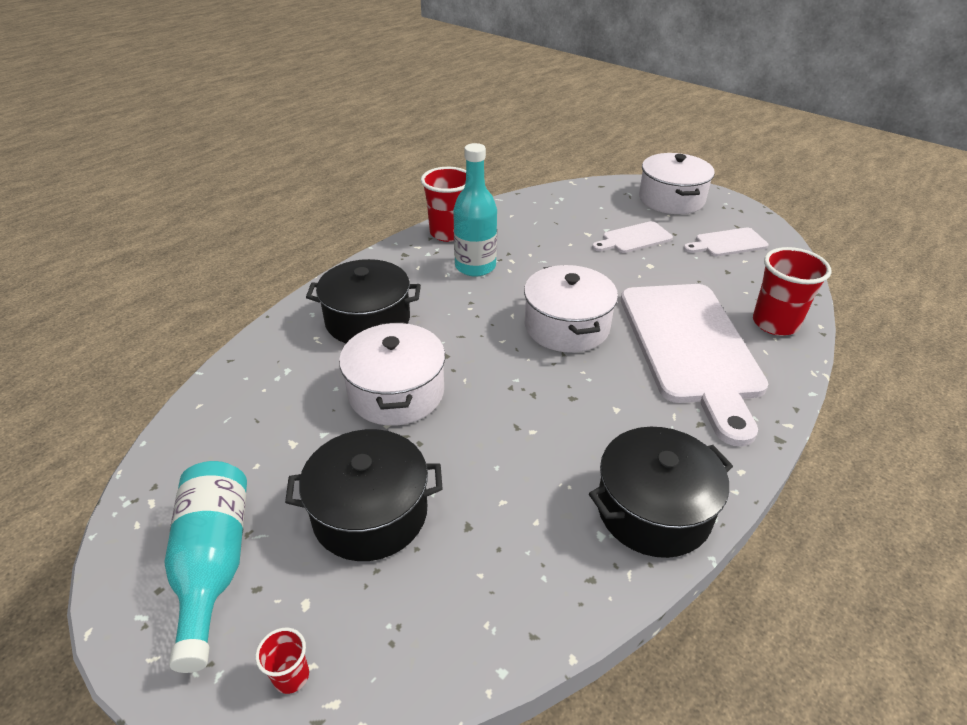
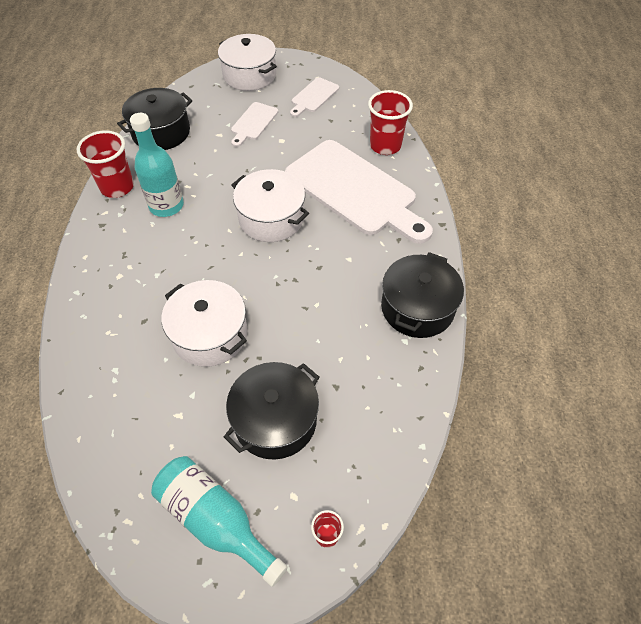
camera: 40 degrees left, 15 degrees up
(368, 320) = (132, 295): black pot -> black pot (161, 132)

